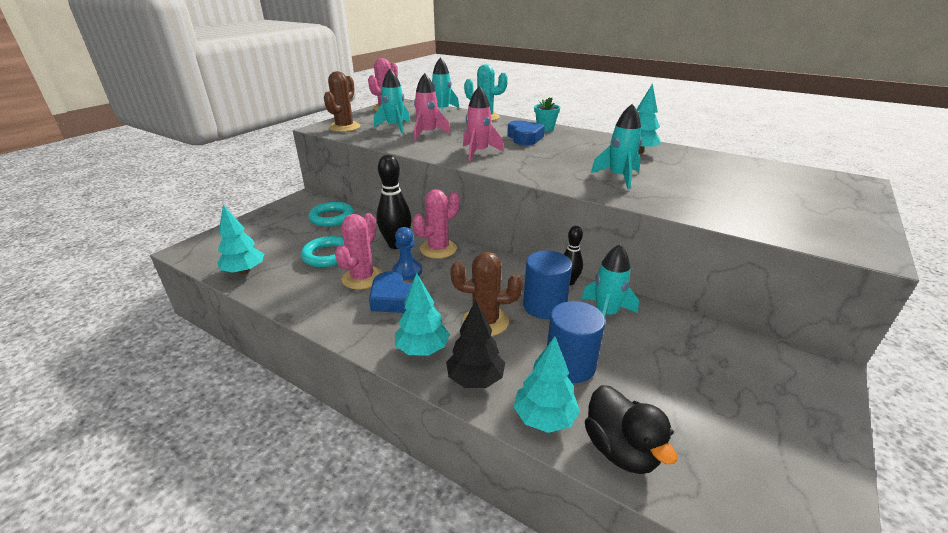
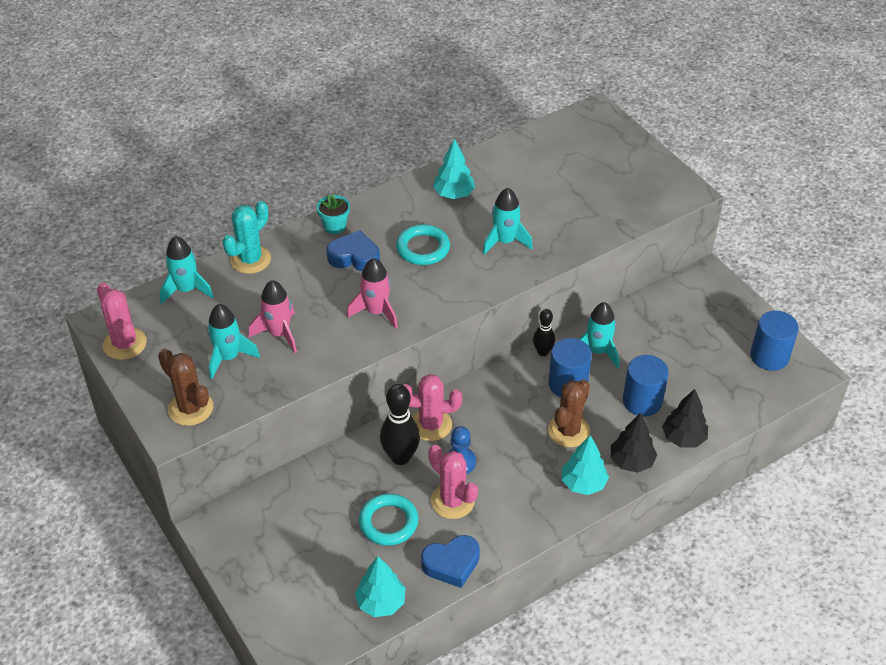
camera: 65 degrees left, 15 degrees up
(332, 217) = (293, 503): turquoise ring -> turquoise ring (423, 248)
(393, 299) = (502, 485): blue heart -> blue heart (451, 564)
(438, 249) = (431, 425): pink cactus -> pink cactus turned 75 degrees counterclockwise
(544, 418) = (683, 438): turquoise tree -> black tree
(620, 449) = (722, 412): black duck -> none
(779, 481) = (769, 356): none -> blue cylinder

